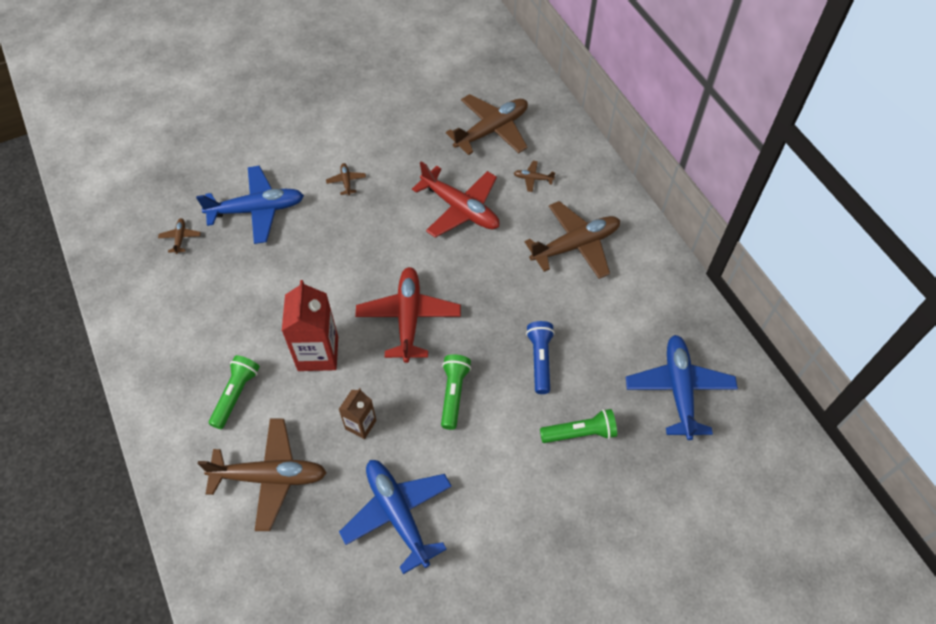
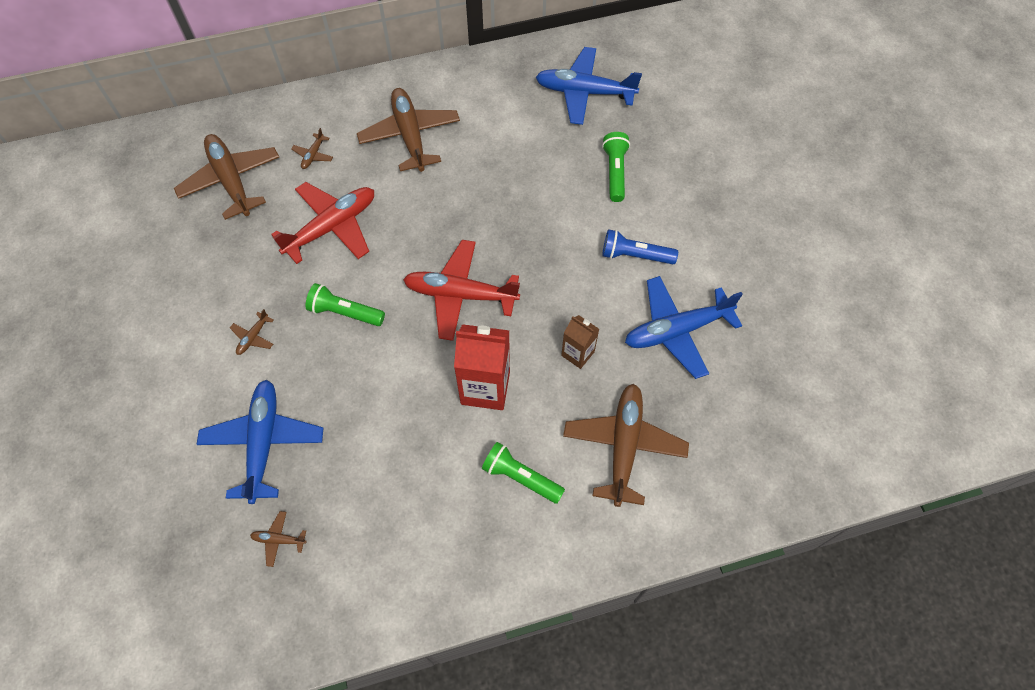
camera: 80 degrees left, 5 degrees up
(346, 181) = (253, 337): brown plane -> brown plane turned 60 degrees counterclockwise
(453, 394) = (557, 266): green flashlight -> green flashlight (345, 312)
(540, 360) = (534, 188): blue flashlight -> blue flashlight (635, 255)

